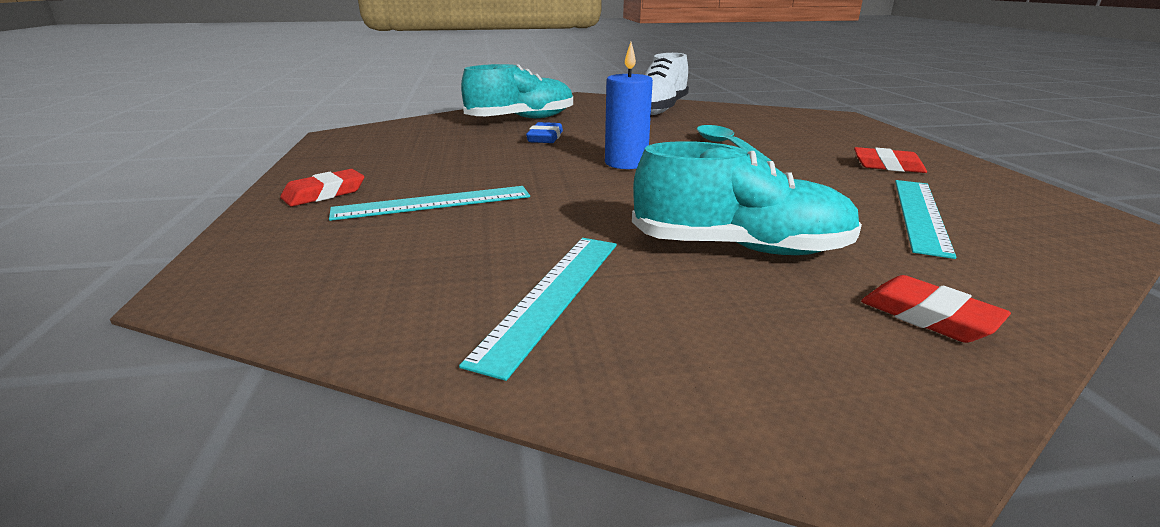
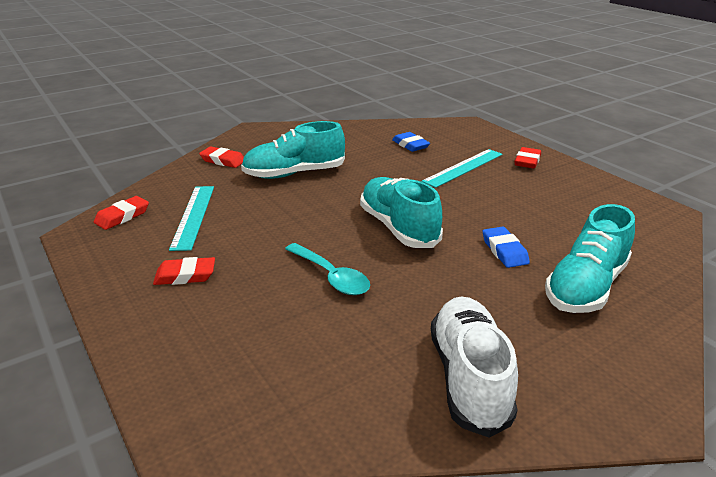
camera: 155 degrees right, 5 degrees up
(442, 260) = (410, 145): none -> blue eraser
(551, 295) = (356, 142): turquoise ruler -> none
(626, 163) = (398, 227): blue candle -> turquoise shoe
(1059, 234) = (122, 216): none -> red eraser

